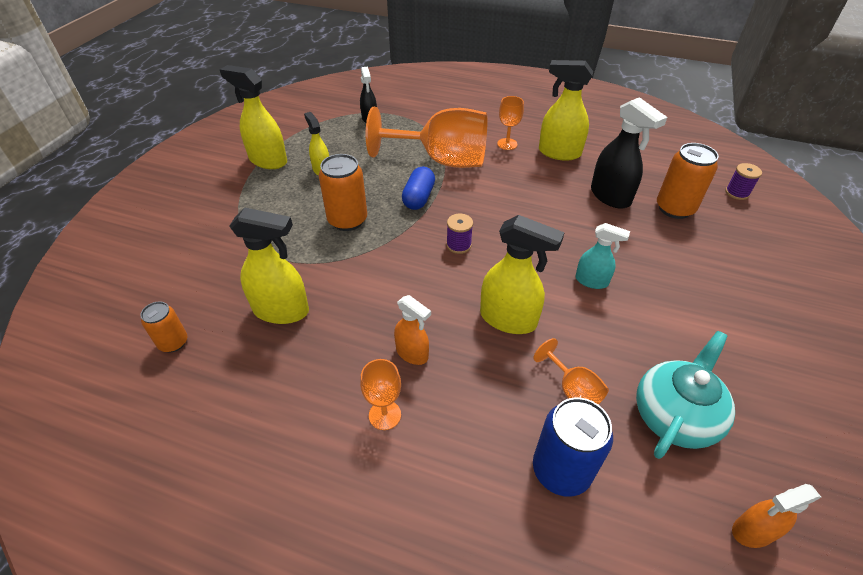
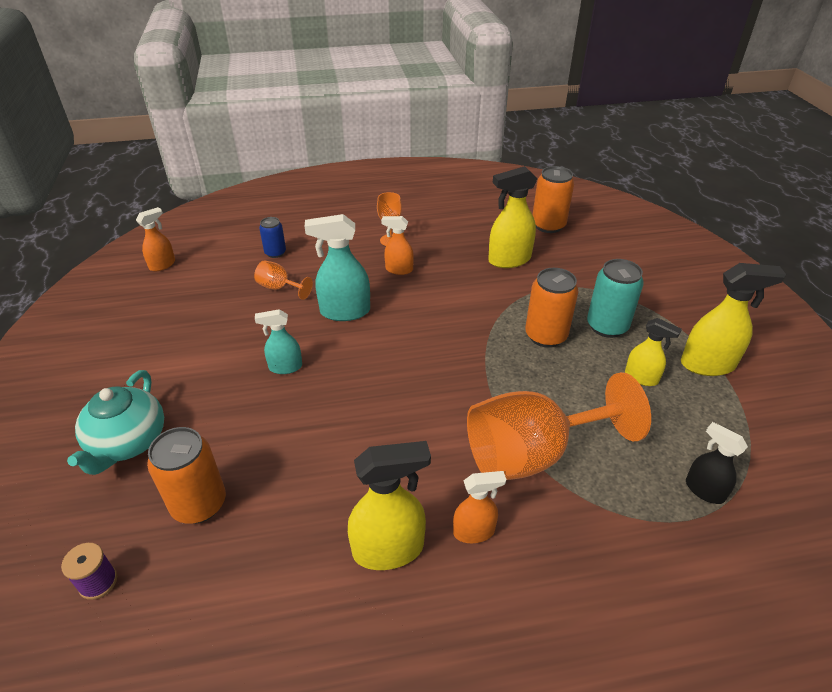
camera: 150 degrees right, 5 degrees down
(173, 342) = (548, 225): orange can -> orange can, size x1.68
(291, 208) = (607, 326): none -> turquoise can
(418, 198) = (507, 387): blue capsule -> none
(458, 245) = (425, 353): purple spool -> none
(507, 144) = (474, 531): orange goblet -> orange spray bottle
(508, 319) = (344, 312): yellow spray bottle -> turquoise spray bottle
(561, 470) = (275, 253): blue can -> blue can, size x0.60
(610, 196) = (288, 488): black spray bottle -> none
(674, 415) = (206, 298): turquoise teapot -> turquoise teapot (128, 442)

